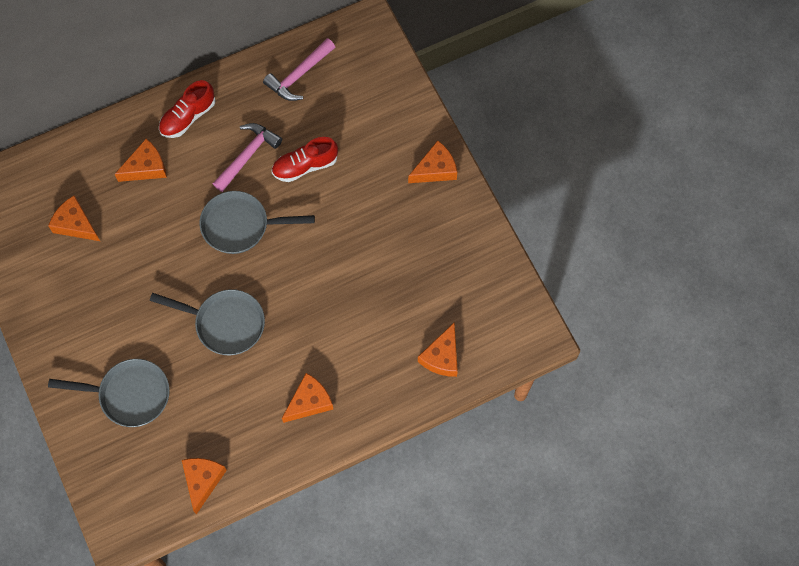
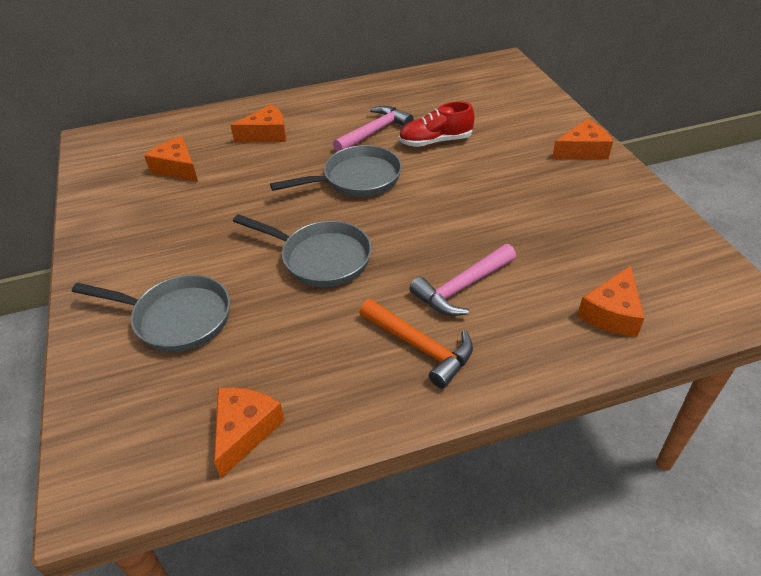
camera: 10 degrees right, 25 degrees down
(188, 117) = (319, 106): red shoe -> none
(240, 225) = (357, 179): grey pan -> grey pan turned 150 degrees clockwise
(299, 75) = (435, 86): pink hammer -> pink hammer (462, 288)
(309, 402) = (420, 347): orange cheese -> orange hammer

